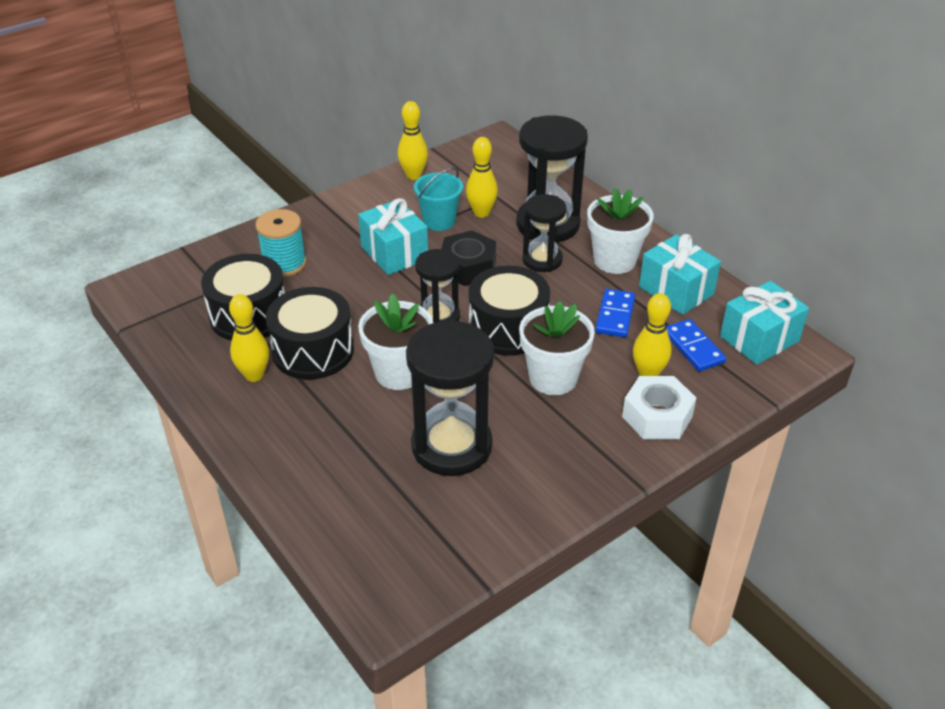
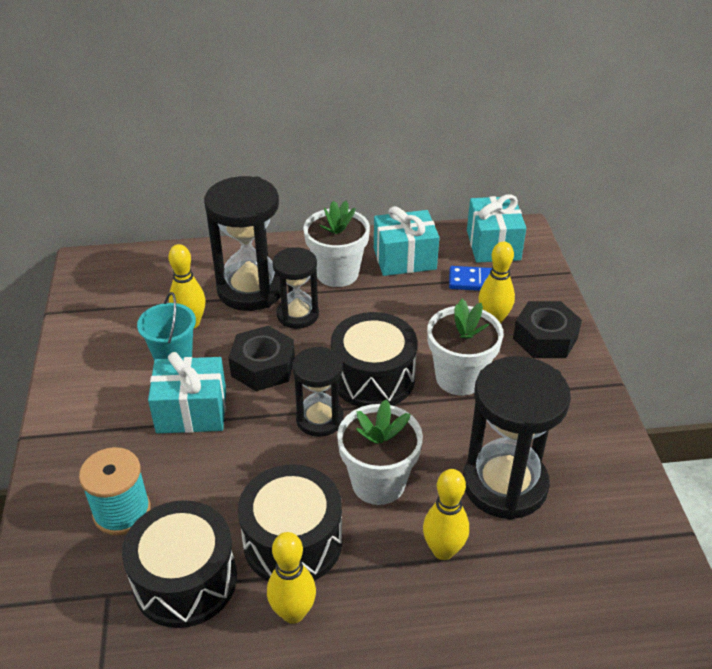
camera: 60 degrees left, 0 degrees up
(413, 175) = (79, 345): yellow bowling pin -> yellow bowling pin (443, 550)
(615, 315) = (407, 305): blue domino -> none
(657, 416) = (545, 338): white nut -> black nut

